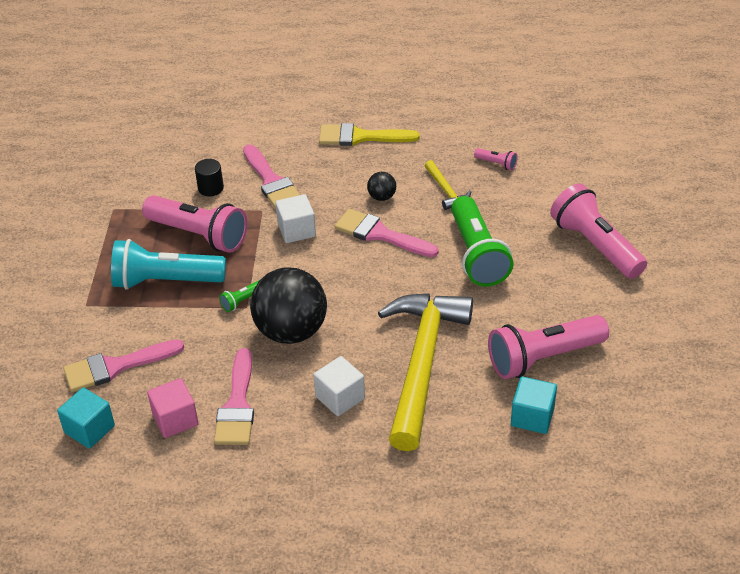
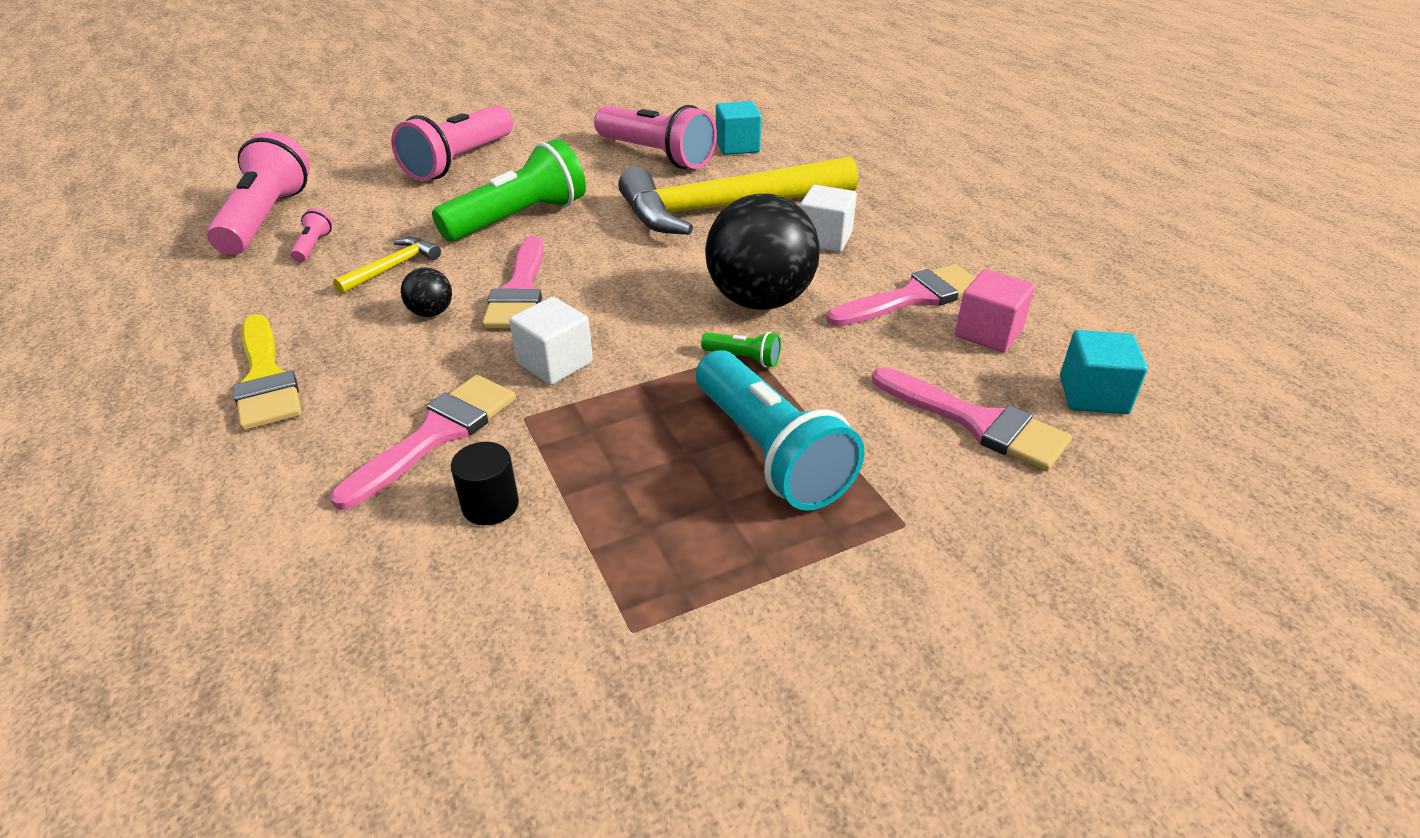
camera: 120 degrees left, 5 degrees down
(199, 235) = (632, 463): pink flashlight -> pink flashlight (266, 218)

